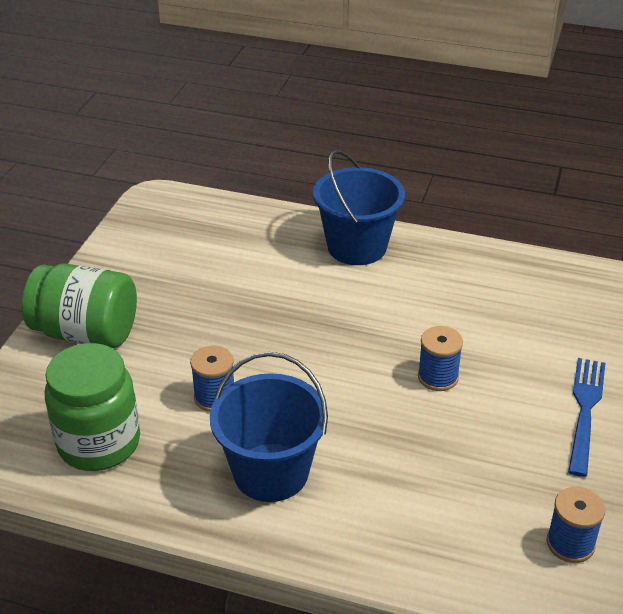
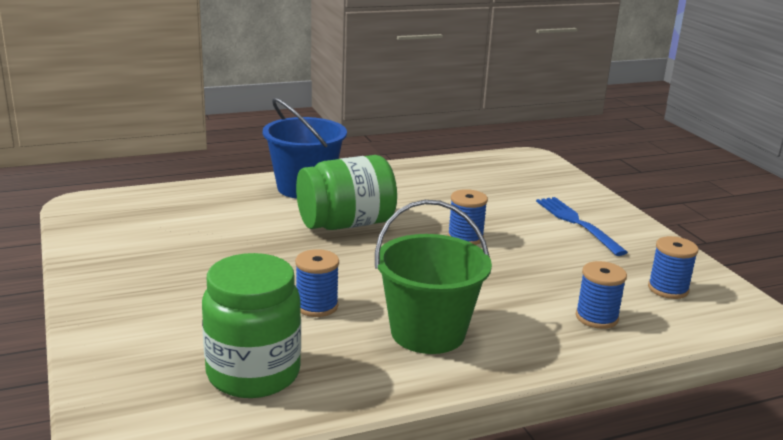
camera: 40 degrees left, 15 degrees down
(86, 333) = (134, 307): green jar -> green jar (346, 224)
(271, 472) = (428, 332): blue bucket -> green bucket
(445, 537) = (596, 317): none -> blue spool

